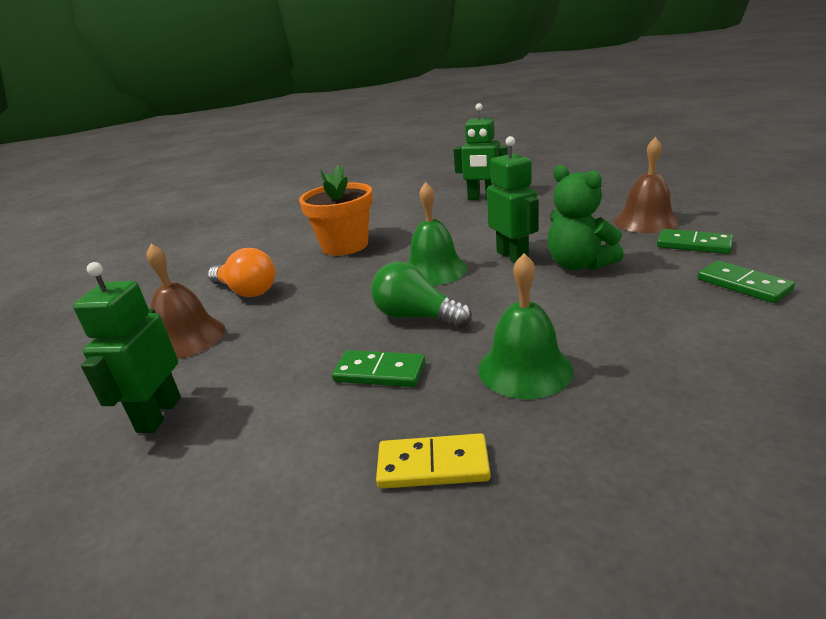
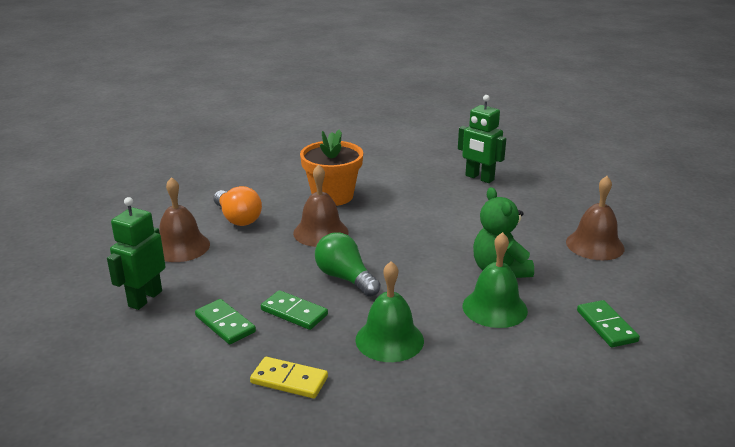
camera: 15 degrees right, 0 degrees up
(354, 280) = (320, 232): none -> brown bell
(434, 270) = (385, 241): green bell -> green bell (494, 308)
(512, 256) = (455, 247): green robot -> none
(693, 245) = (609, 280): green domino -> green domino (225, 324)

